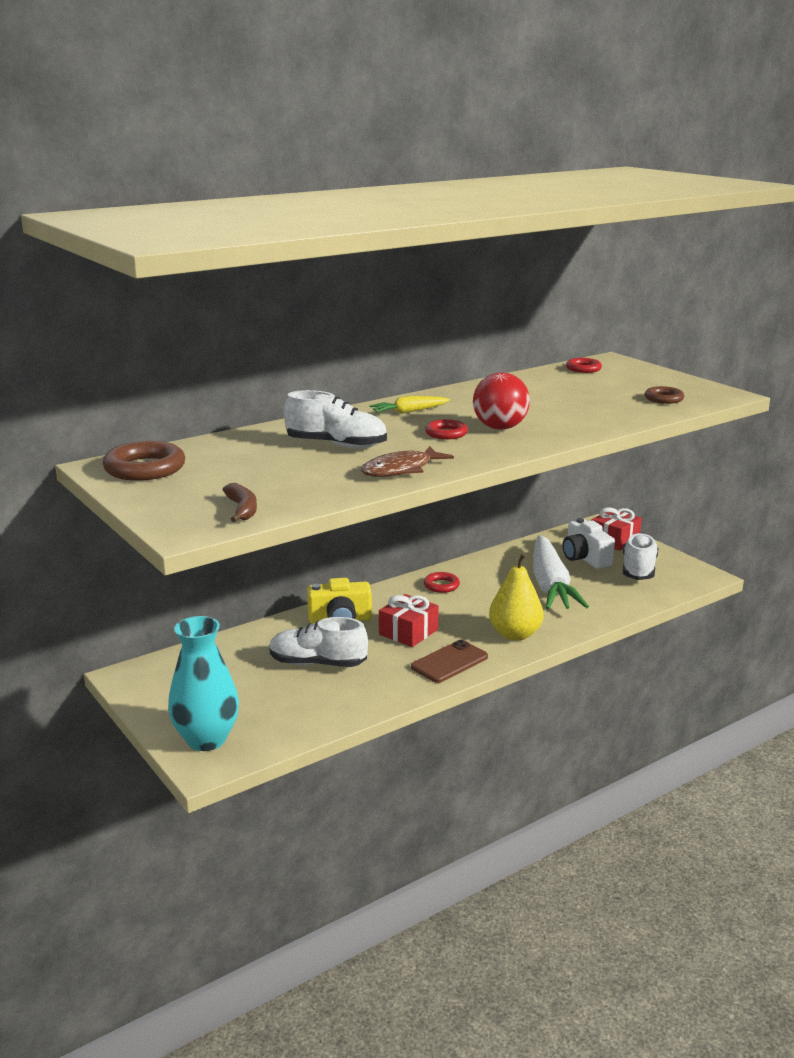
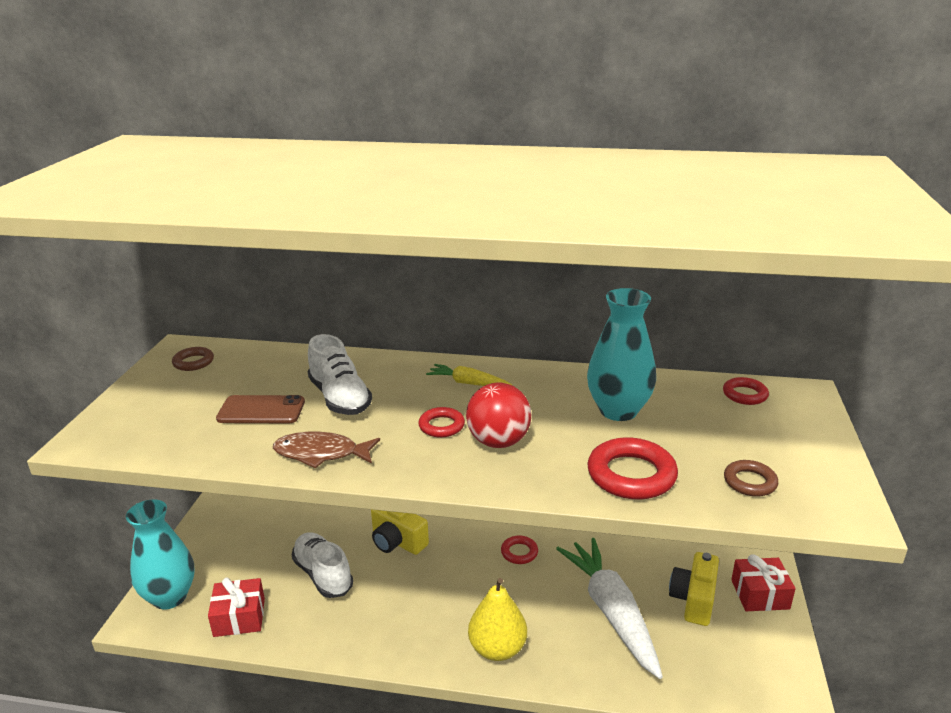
camera: 45 degrees right, 5 degrees up
(145, 468) = (193, 362): brown ring -> brown ring, size x0.58
(242, 509) = (150, 438): brown banana -> none
(408, 632) = (423, 586): red gift -> red gift (239, 617)
(449, 662) = (405, 641): brown phone -> brown phone (261, 410)
(533, 395) = (618, 410): none -> turquoise vase
(550, 585) = (611, 612): white carrot -> white carrot turned 120 degrees clockwise
(585, 558) = (693, 600): white camera -> yellow camera
(604, 415) = (631, 475): none -> red ring
(638, 569) = (731, 648): white shoe -> none

